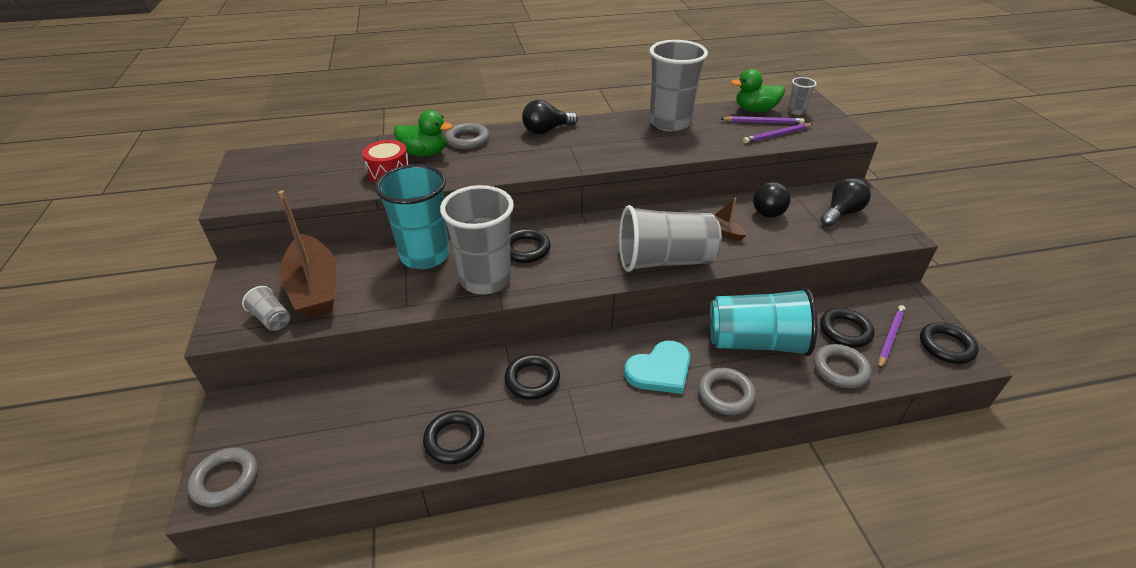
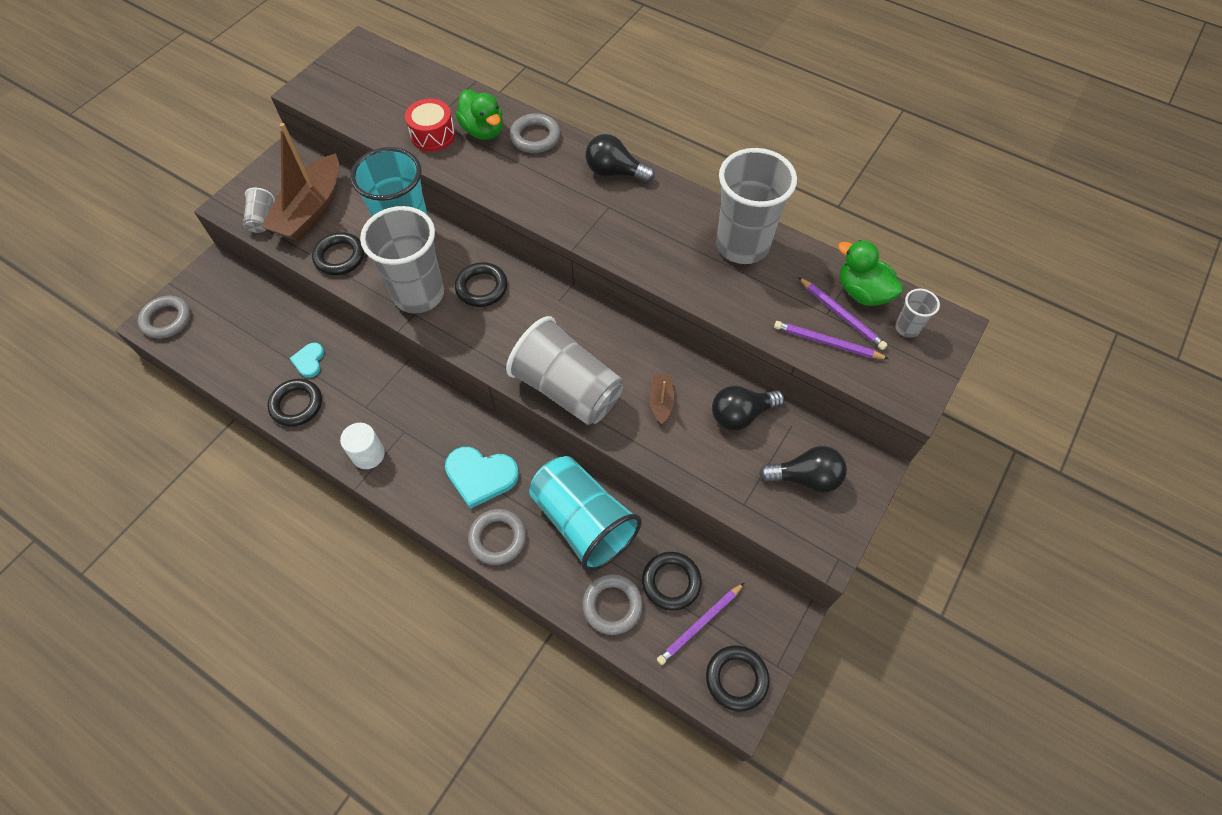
camera: 45 degrees right, 20 degrees up
(423, 404) = (309, 361): none -> turquoise heart
(532, 379) = (391, 403): black ring -> black ring (340, 257)
(563, 423) = (368, 454): none -> white cylinder
(890, 337) = (700, 624): purple pencil -> purple pencil turned 150 degrees clockwise

